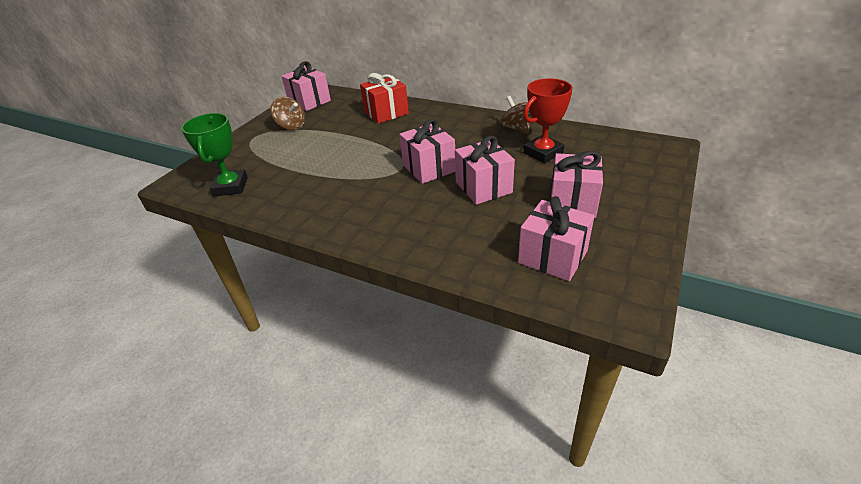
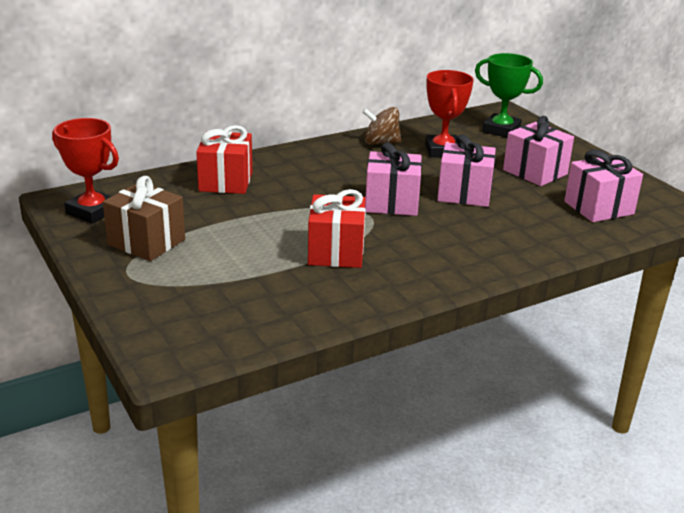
camera: 60 degrees left, 10 degrees down
(230, 187) = (248, 321): green trophy -> green trophy (501, 130)
(291, 126) = (146, 242): brown spinning top -> brown gift
(309, 101) = (92, 211): pink gift -> red trophy
(337, 178) = (336, 252): none -> red gift

